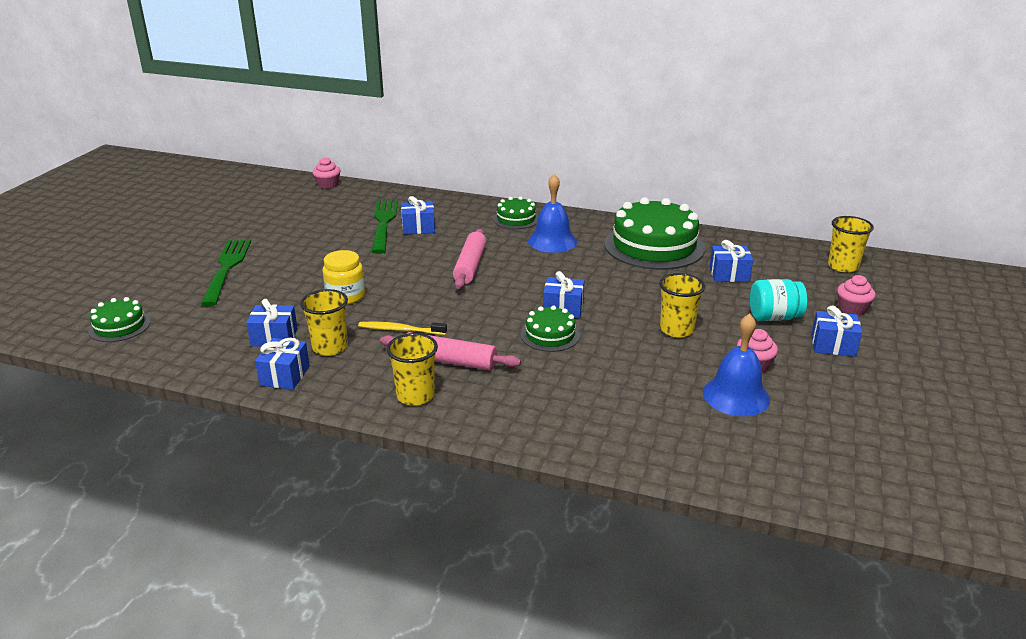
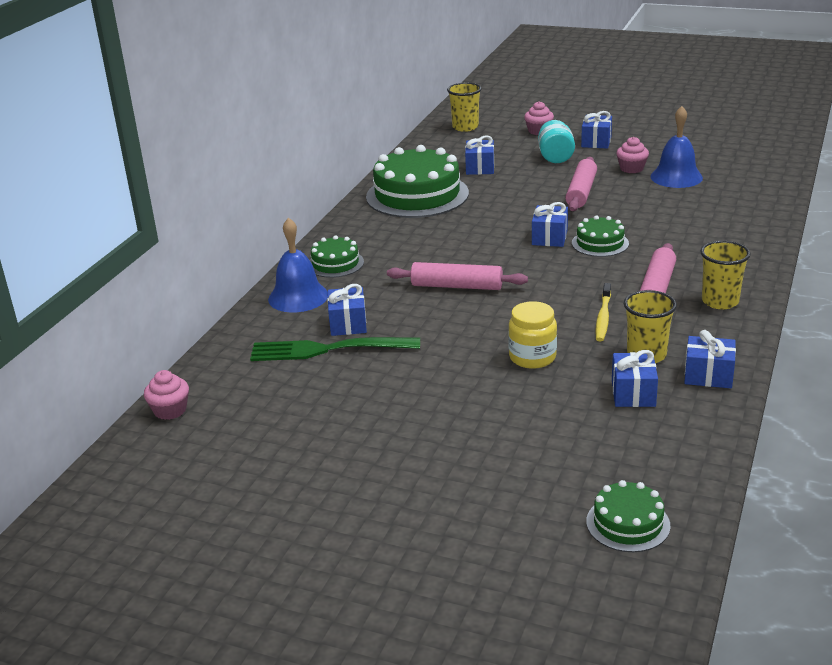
camera: 85 degrees left, 0 degrees up
(227, 268) = (456, 460): green fork -> none
(552, 241) = (399, 243): blue bell -> blue bell (298, 297)
(676, 329) = (581, 192): yellow cup -> pink rolling pin

